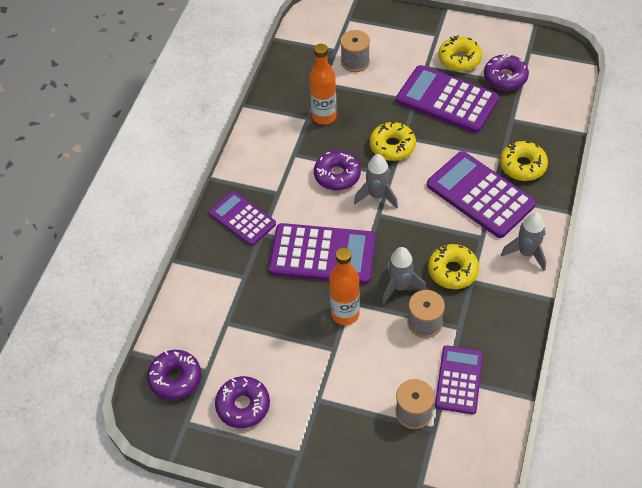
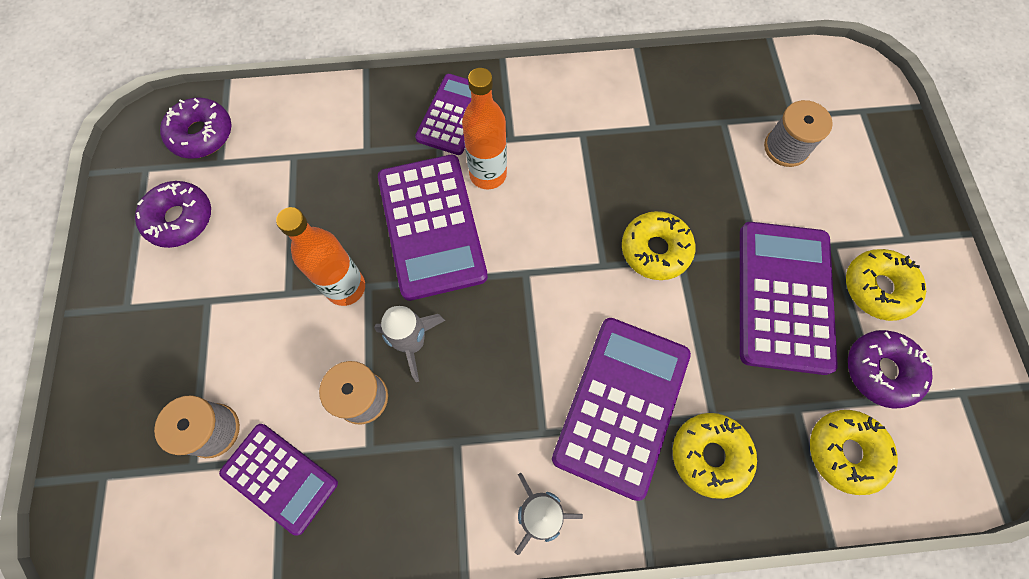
camera: 65 degrees right, 15 degrees up
(324, 116) = (665, 145): orange bottle -> orange bottle (488, 174)
(337, 175) = (571, 197): purple donut -> none
(377, 196) = (557, 260): grey rocket -> none
(452, 271) = (465, 409): yellow donut -> yellow donut (845, 452)
(459, 380) = (280, 478): purple calculator -> purple calculator turned 45 degrees clockwise

